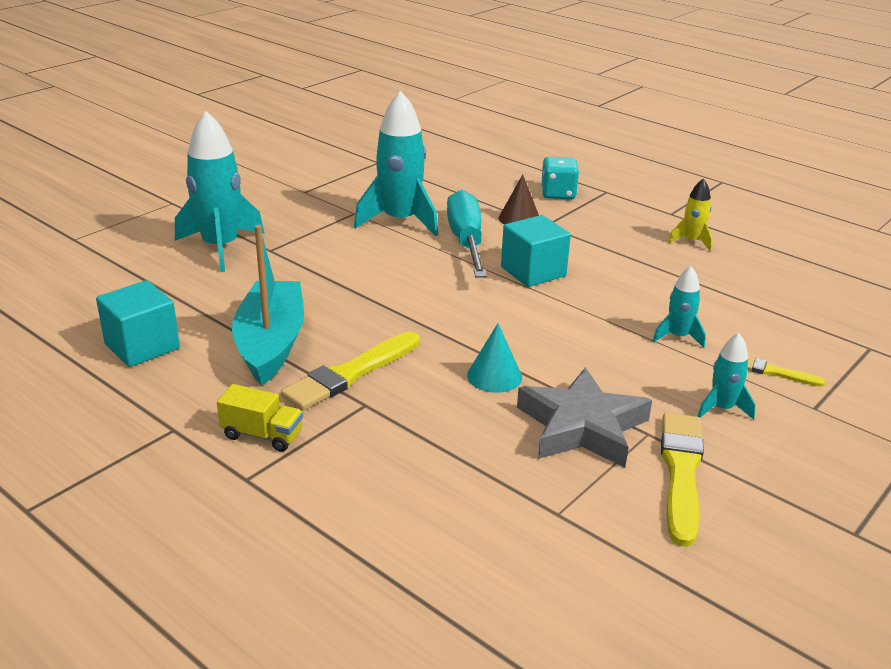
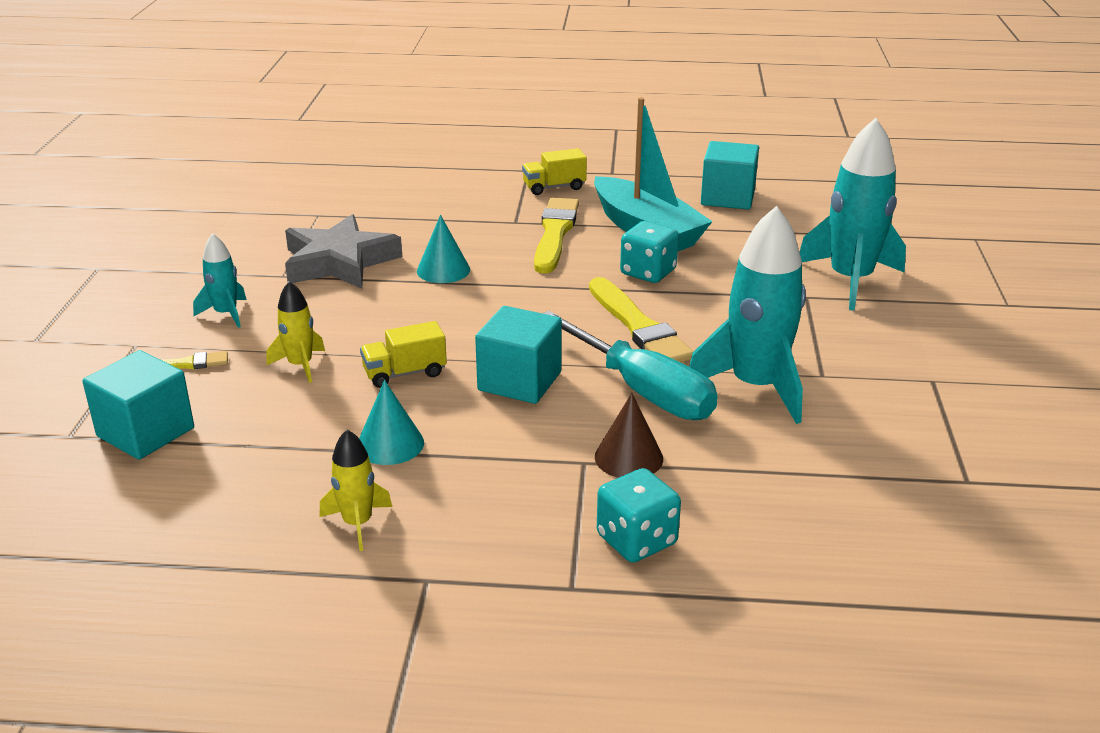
camera: 145 degrees right, 0 degrees up
(338, 307) = (648, 272): none -> turquoise dice
(604, 303) = (405, 373): none -> yellow truck
(647, 268) = (390, 444): none -> turquoise cone
(678, 337) = (300, 365): turquoise rocket -> yellow rocket
(681, 472) = (243, 260): yellow brush -> yellow brush (638, 326)
(811, 330) = (146, 432): none -> turquoise cube

